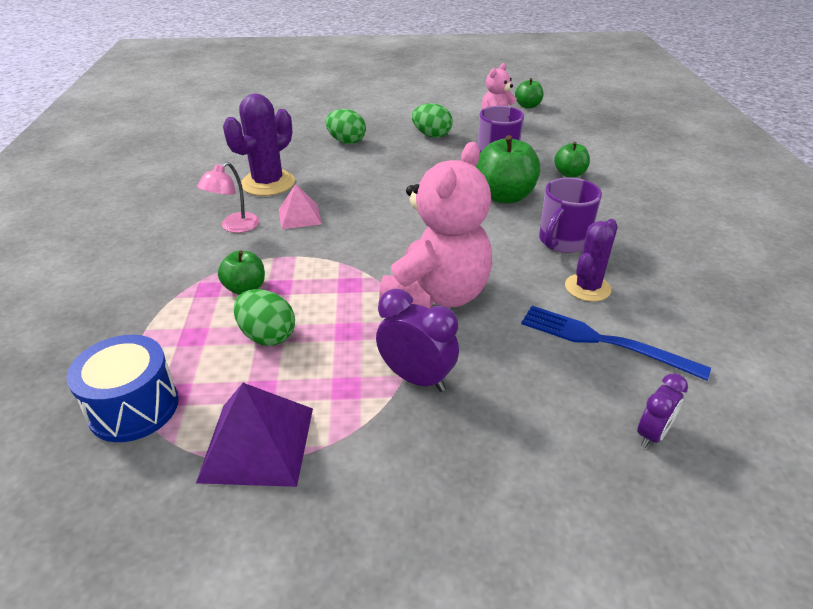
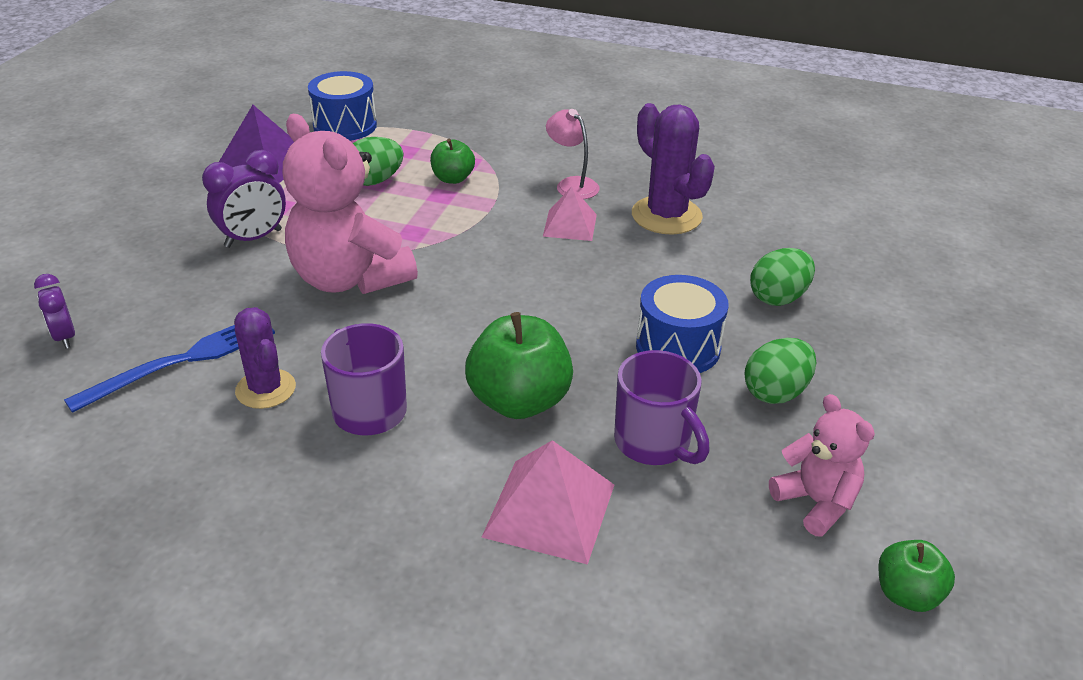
camera: 110 degrees right, 0 degrees up
(415, 161) = (678, 347): none -> blue drum
(569, 174) = (549, 510): green apple -> pink pyramid

